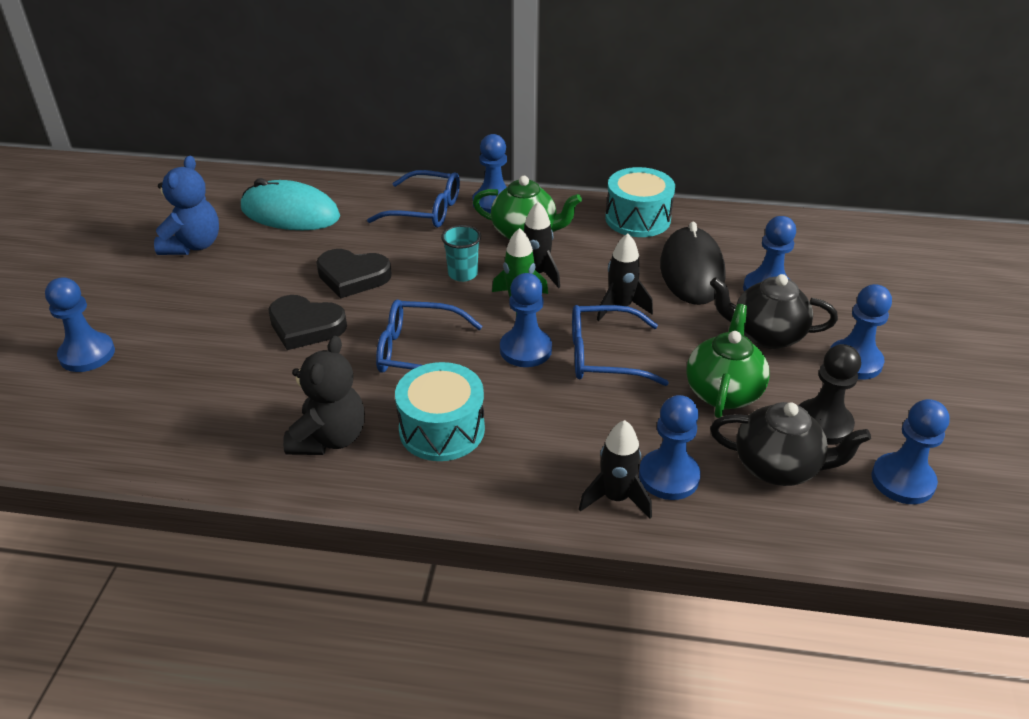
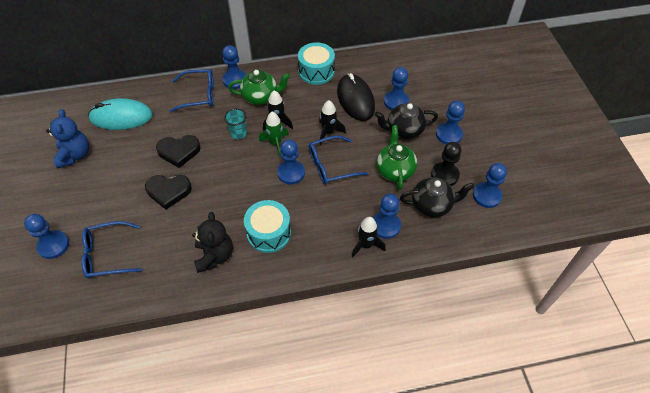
camera: 20 degrees left, 15 degrees up
(418, 352) = (236, 190): blue glasses -> blue glasses (107, 255)

